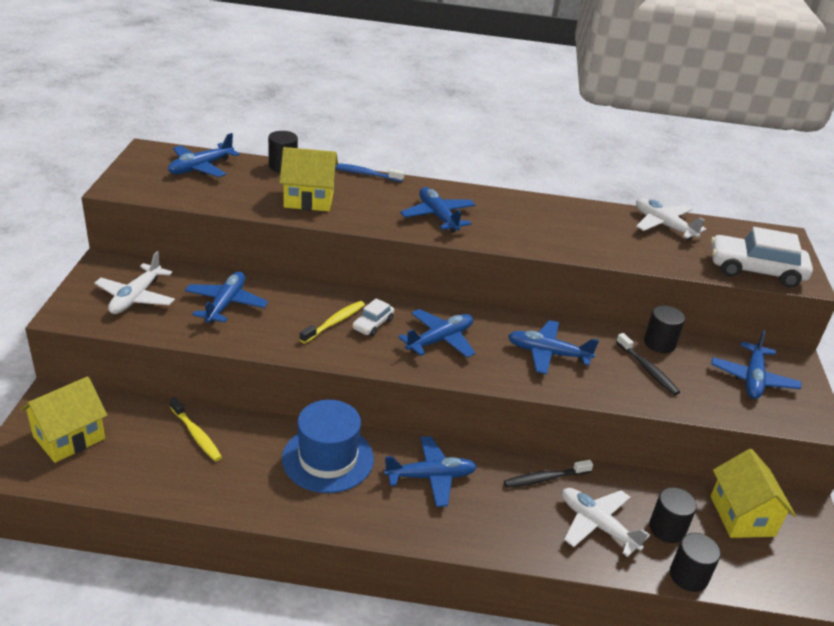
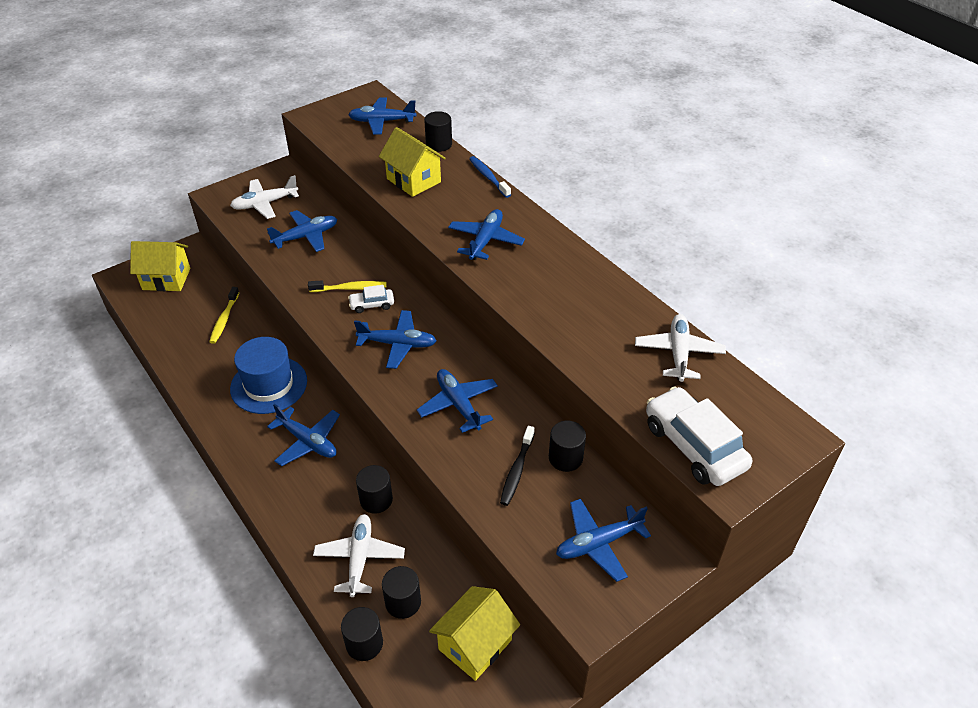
camera: 50 degrees right, 10 degrees up
(545, 478) = (376, 500): black toothbrush -> black cylinder

